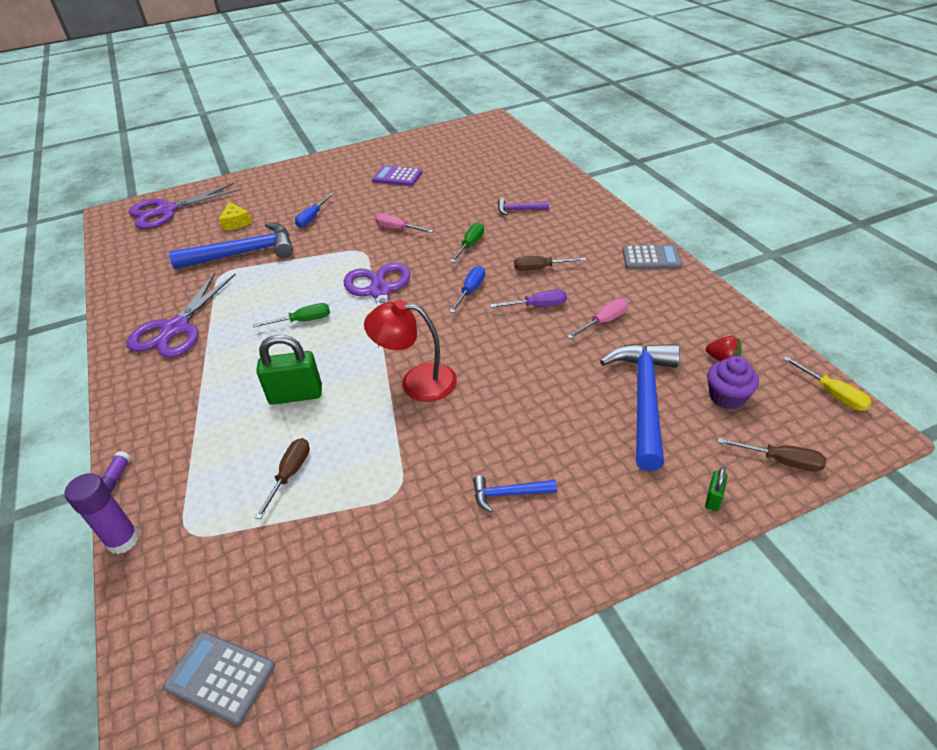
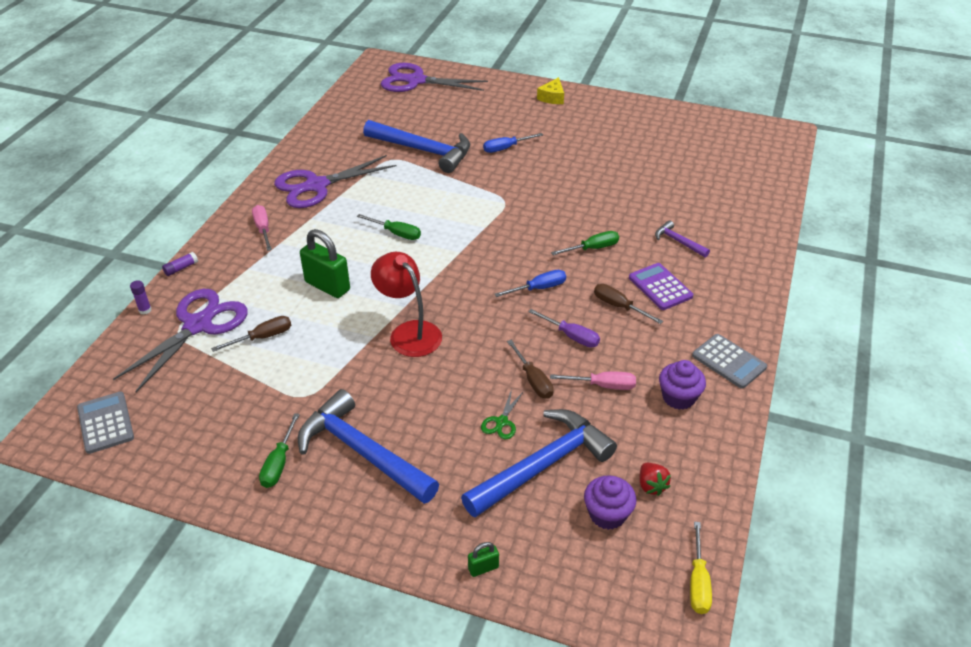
camera: 40 degrees right, 0 degrees up
(123, 540) = (145, 310): purple glue stick -> purple glue stick, size x0.51
(236, 223) = (449, 120): yellow cheese -> yellow cheese (552, 97)
(380, 291) = (474, 244): purple scissors -> purple scissors (198, 325)
(397, 177) = (620, 147): purple calculator -> purple calculator (660, 287)
(398, 229) = (556, 198): pink screwdriver -> pink screwdriver (263, 229)
(452, 561) = (279, 463): none -> green screwdriver
(508, 494) = (362, 452): blue hammer -> blue hammer, size x2.16
(576, 392) = (501, 422): none -> green scissors
(656, 297) = (678, 397): none -> purple cupcake
(781, 461) = (572, 588): brown screwdriver -> brown screwdriver (533, 380)

